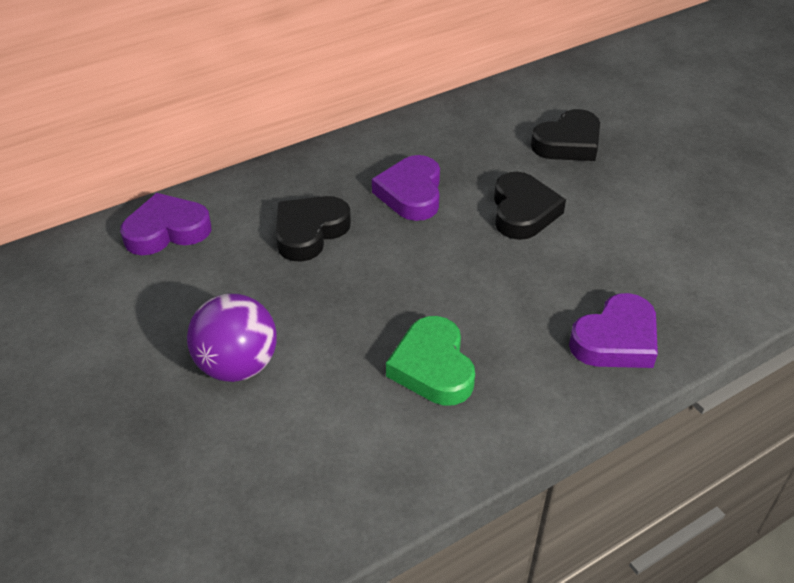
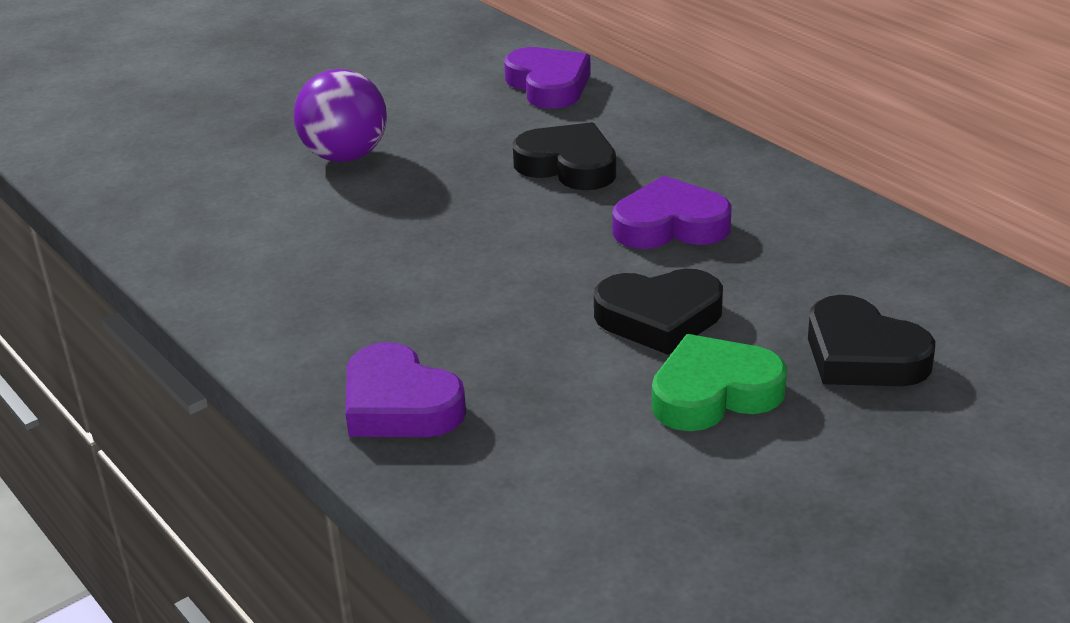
camera: 85 degrees right, 10 degrees down
(433, 367) = (346, 268): green heart -> green heart (714, 393)

